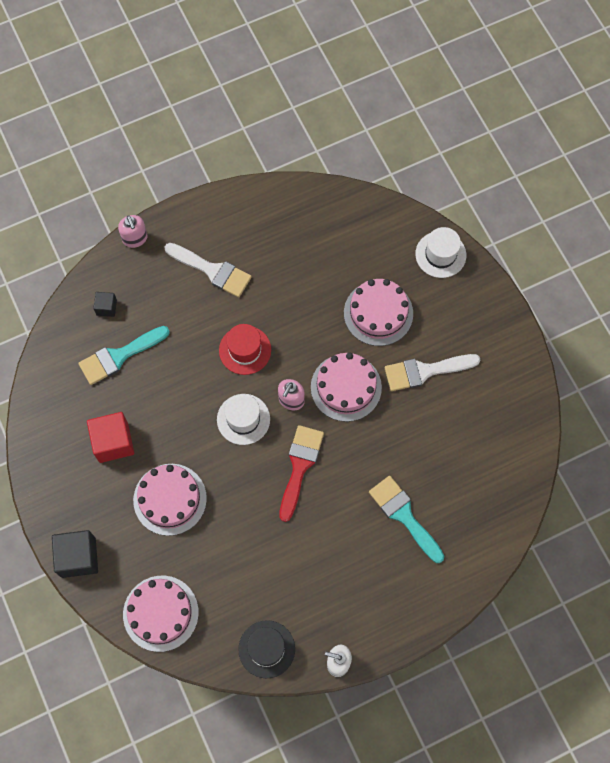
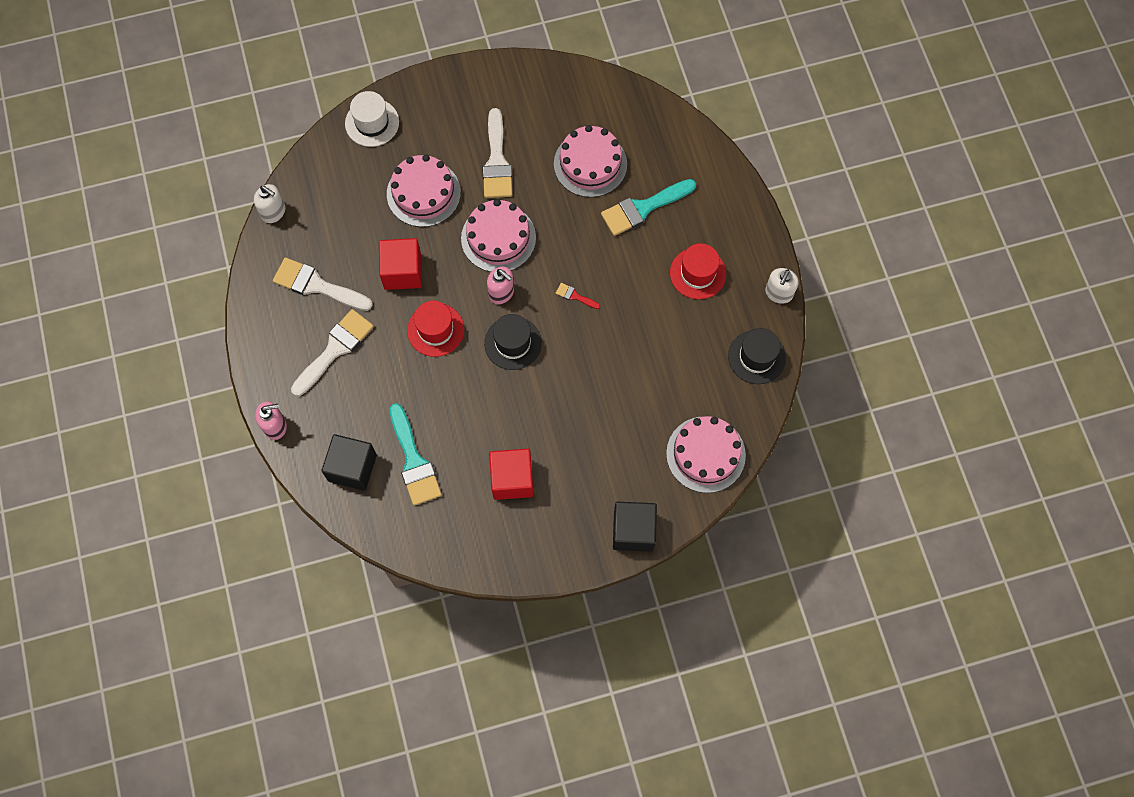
camera: 80 degrees left, 0 degrees up
(106, 307) = (352, 468): black cube -> black cube, size x1.86
(170, 499) = (586, 429): pink cake -> pink cake (590, 164)
(243, 419) = (513, 343): white hat -> black hat
(270, 243) = (317, 285): none -> white brush
(296, 311) = (402, 272): none -> red cube
(300, 467) = (575, 296): red brush -> red brush, size x0.45
(333, 193) = (273, 212): none -> white soap dispenser
(344, 579) = (698, 273): none -> red hat

